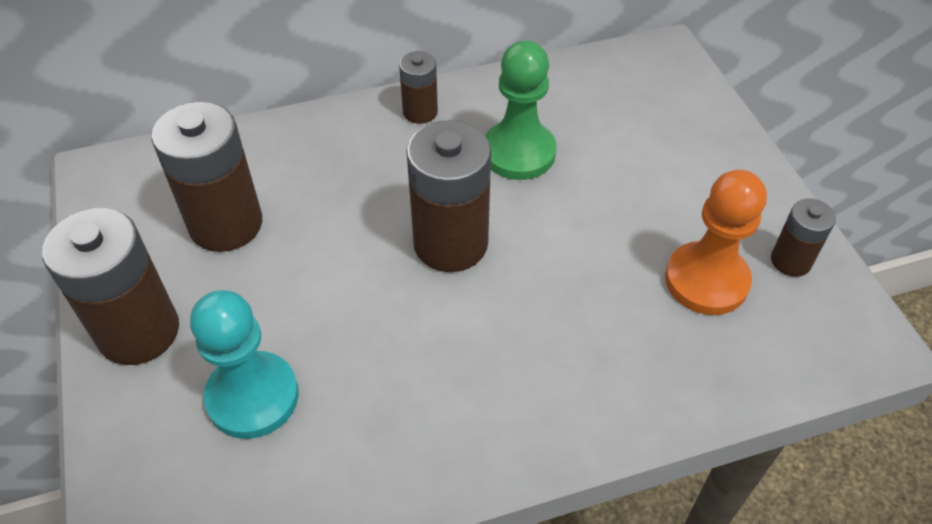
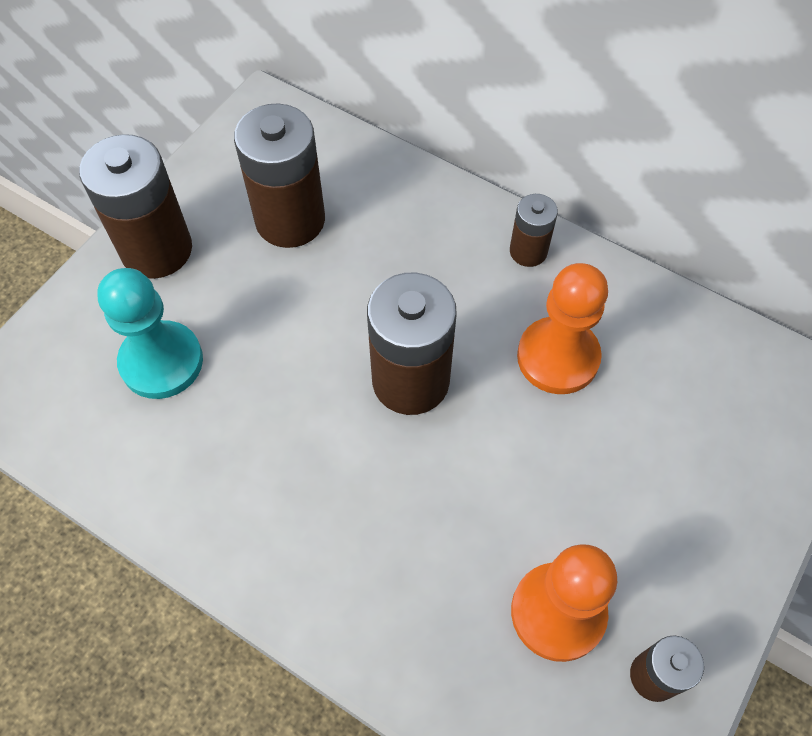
camera: 50 degrees right, 10 degrees up
(518, 153) = (558, 357): green pawn -> orange pawn

